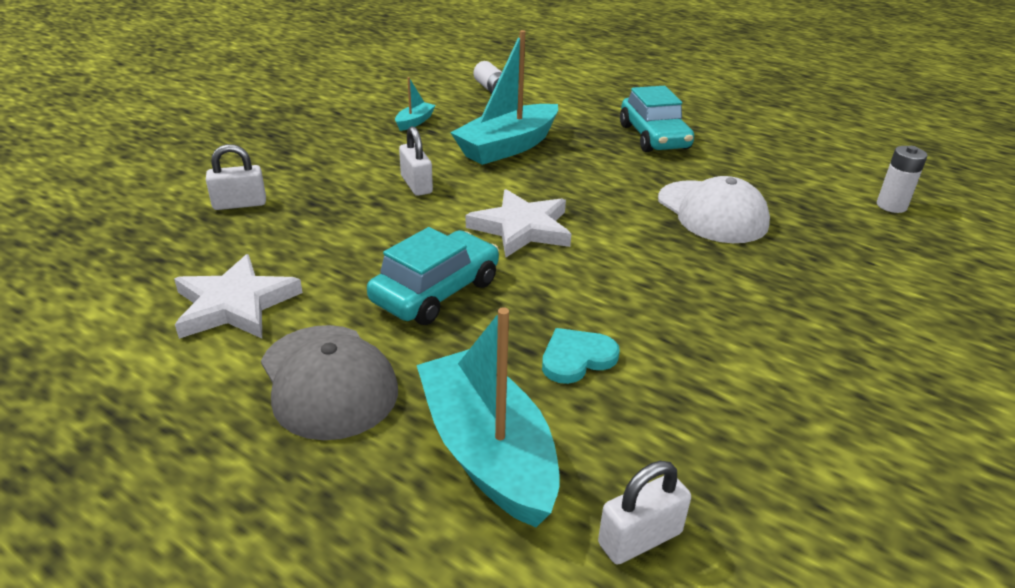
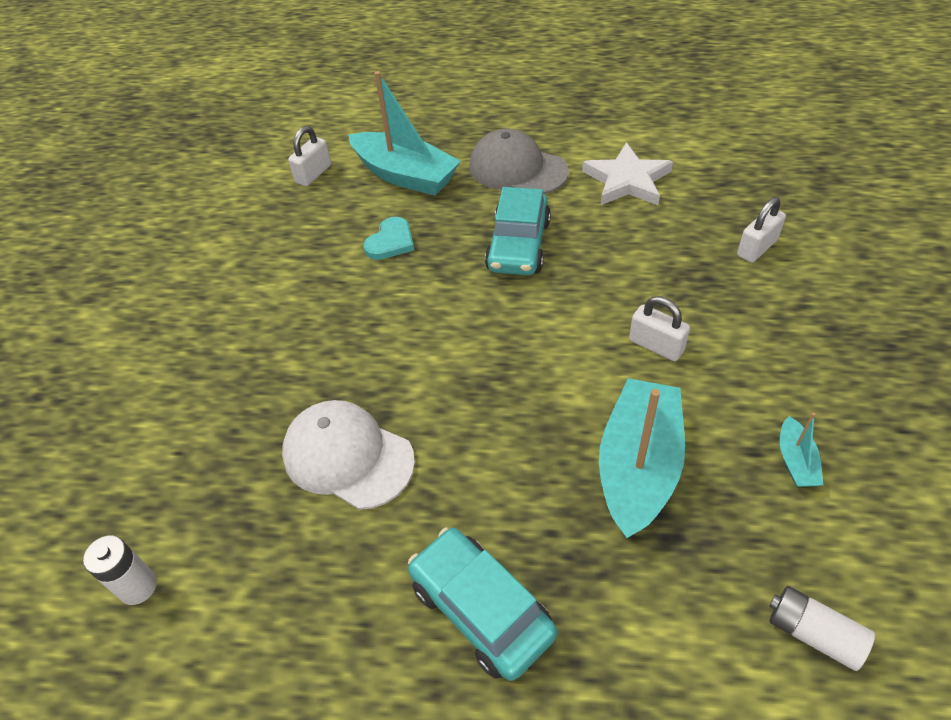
camera: 155 degrees right, 15 degrees up
(522, 228) = (512, 337): white star -> none

